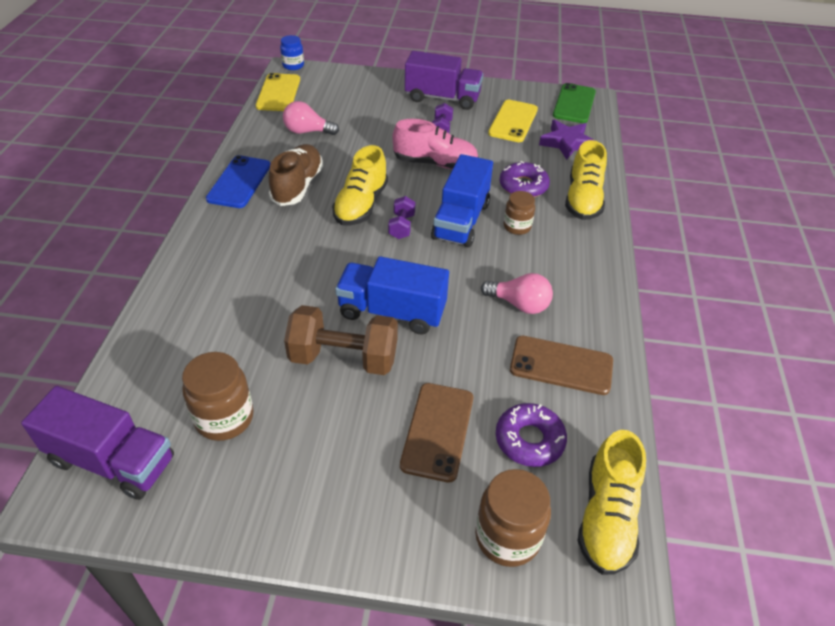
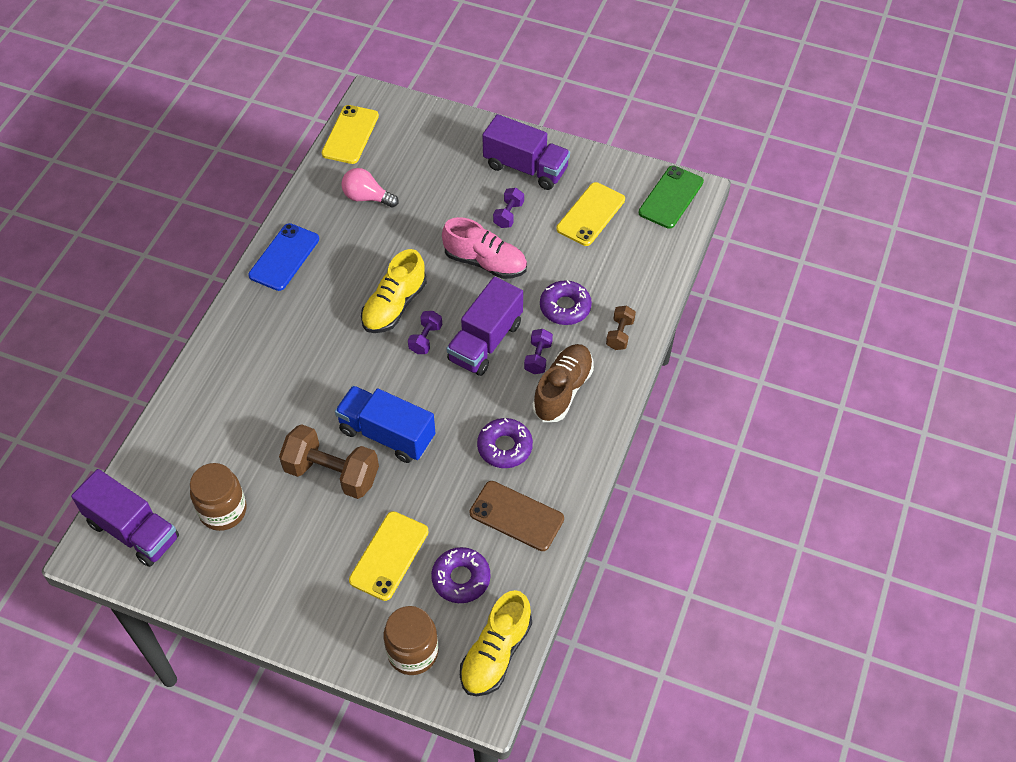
camera: 15 degrees right, 10 degrees up
(293, 66) = (376, 93): blue jar -> none
(297, 186) = (339, 271): brown shoe -> brown shoe (562, 390)
(437, 431) = (389, 556): brown phone -> yellow phone
(461, 221) = (485, 341): blue truck -> purple truck
(517, 227) = (538, 358): brown jar -> purple dumbbell
(519, 304) = (504, 447): pink light bulb -> purple donut
(567, 143) = (636, 255): purple star -> none
(583, 199) = (620, 334): yellow shoe -> brown dumbbell

